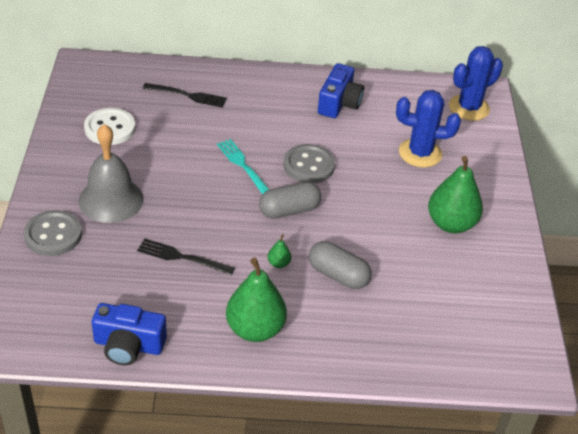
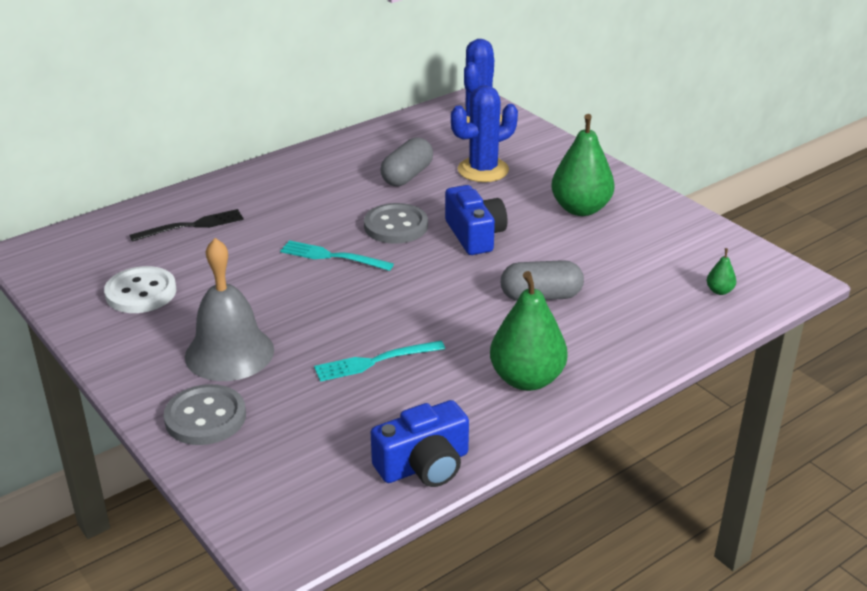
camera: 35 degrees left, 10 degrees down
(181, 257) = (374, 362): black fork -> turquoise fork
(278, 263) = (475, 316): green pear -> green pear (719, 291)
(289, 210) = (426, 269): grey capsule -> grey capsule (407, 176)
(339, 103) = (357, 165): blue camera -> blue camera (475, 235)

